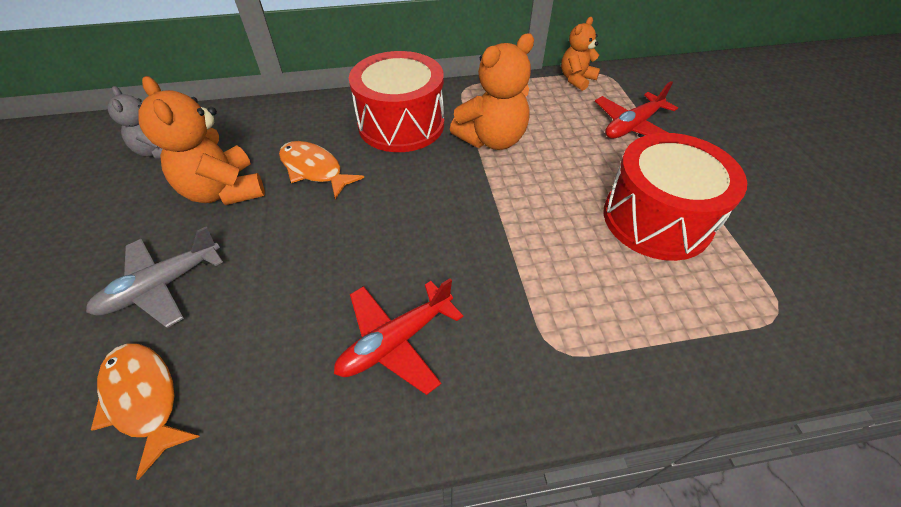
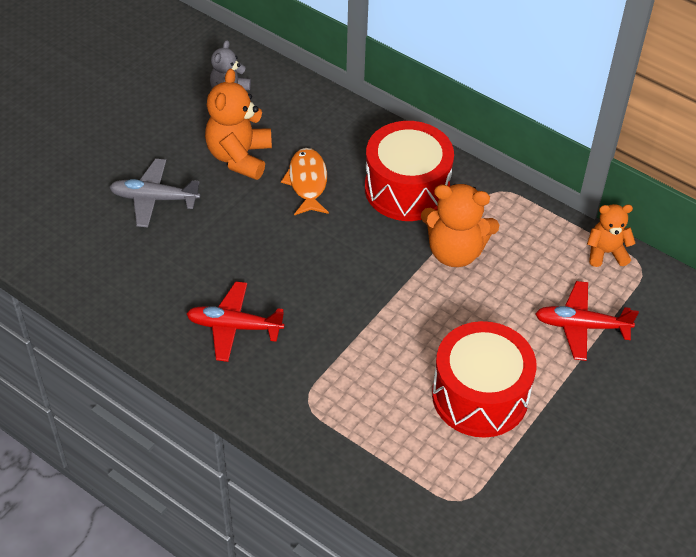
camera: 45 degrees right, 0 degrees up
(143, 399) = (100, 255): orange fish -> none

